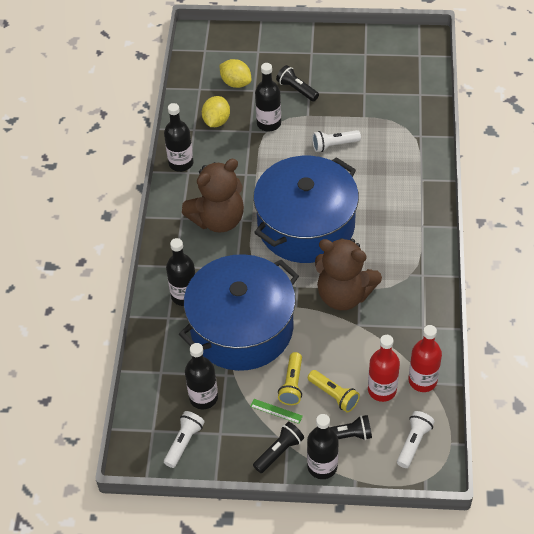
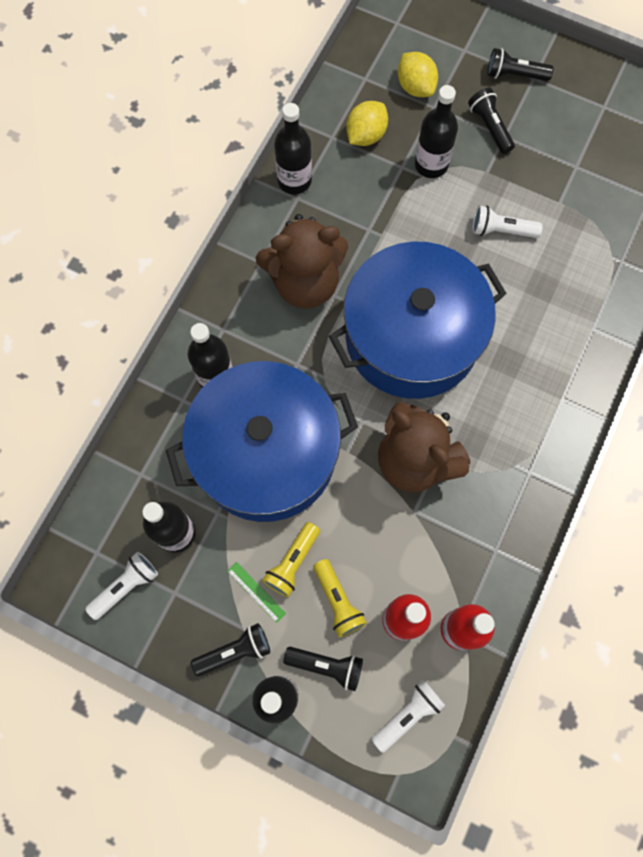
camera: 20 degrees right, 20 degrees up
(298, 55) = (514, 75): none -> black flashlight

